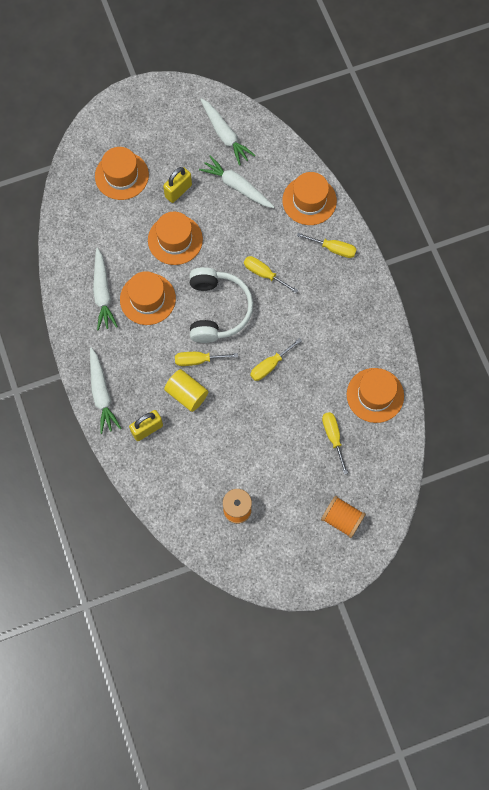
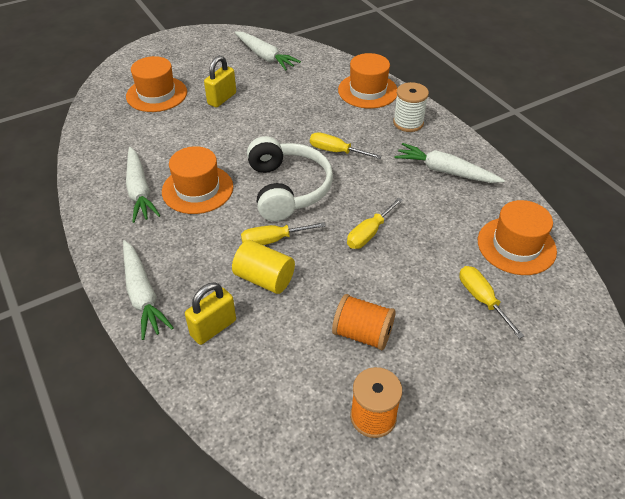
camera: 10 degrees left, 25 degrees down
(175, 240) = (224, 135): orange hat -> none
(237, 186) = (286, 89): white carrot -> white carrot (445, 171)
(333, 249) = (408, 123): yellow screwdriver -> white spool
(342, 519) = (540, 404): orange spool -> orange spool (362, 334)

